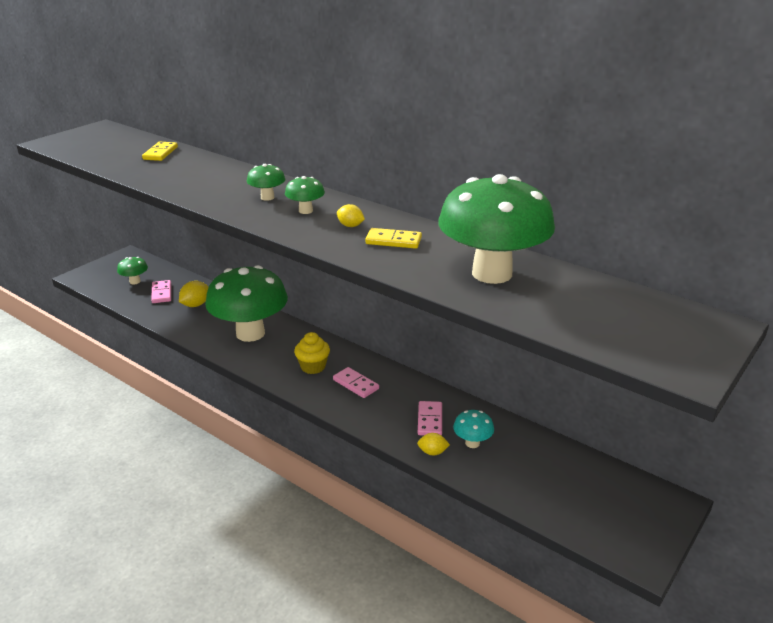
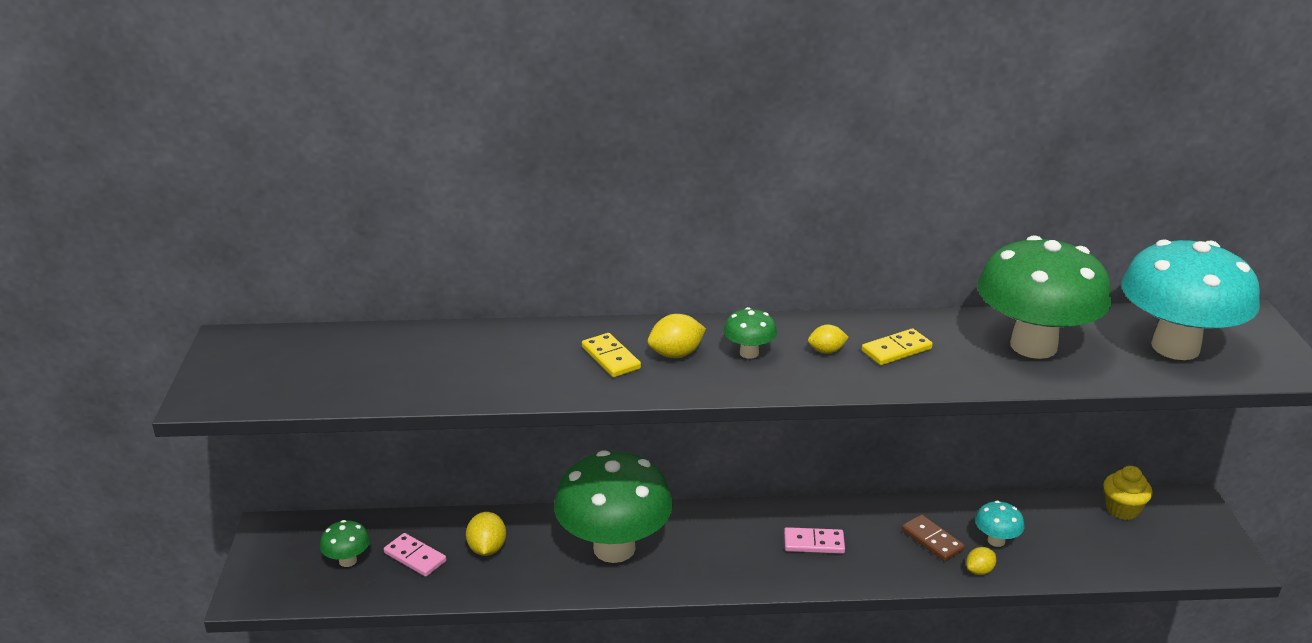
camera: 40 degrees left, 0 degrees up
(160, 153) = (414, 348): yellow domino -> yellow domino (611, 358)
(267, 197) = (676, 354): green mushroom -> yellow lemon
(313, 367) = (743, 548): yellow cupcake -> yellow cupcake (1122, 509)
(429, 420) = (932, 540): pink domino -> brown domino
(605, 316) = (1175, 347): none -> turquoise mushroom

